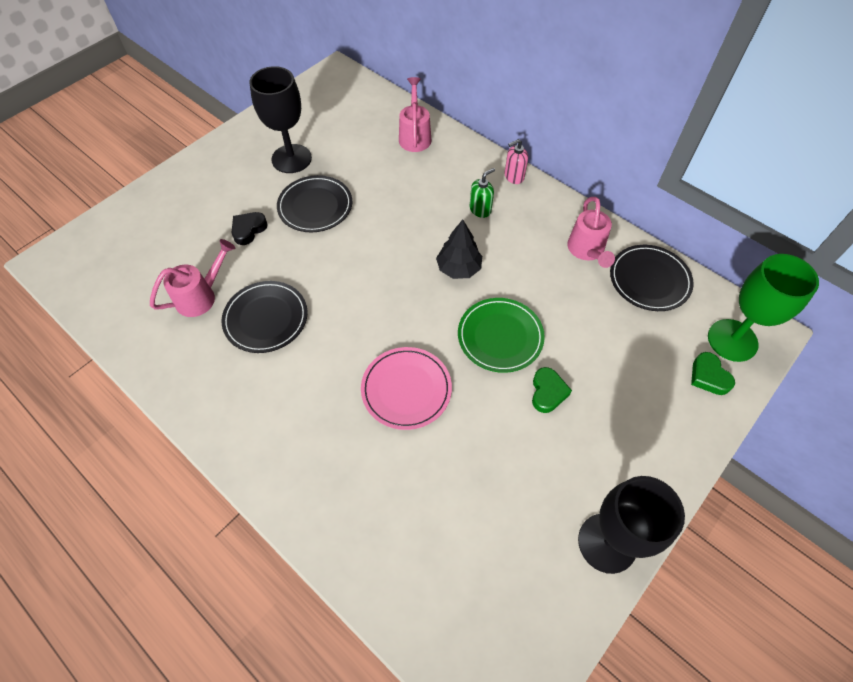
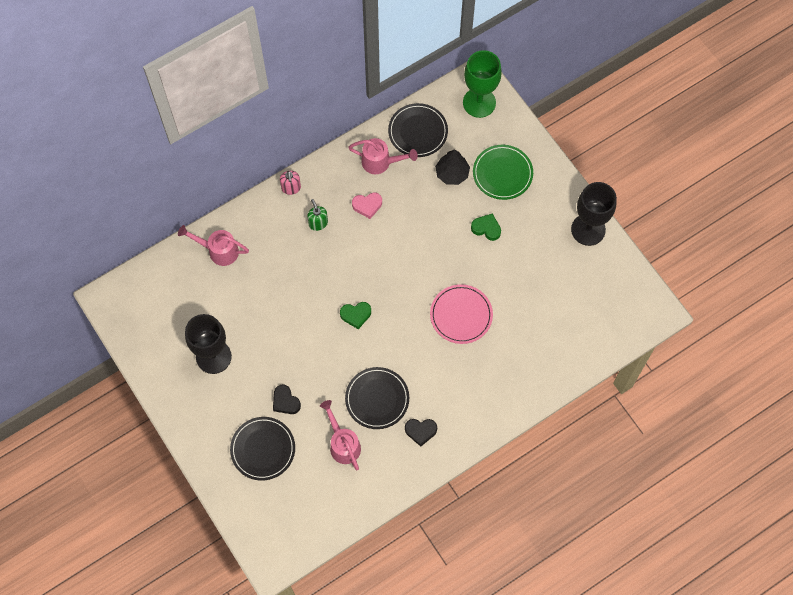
camera: 75 degrees left, 10 degrees up
(227, 378) = (420, 431): none -> black heart
(315, 206) = (276, 346): black plate -> black plate (263, 449)
(459, 268) = (370, 255): black tree -> black tree (452, 173)
(500, 336) = (436, 244): green plate -> green plate (502, 173)
(523, 251) = (367, 205): none -> pink heart
(708, 376) = (501, 129): green heart -> green heart (356, 315)

